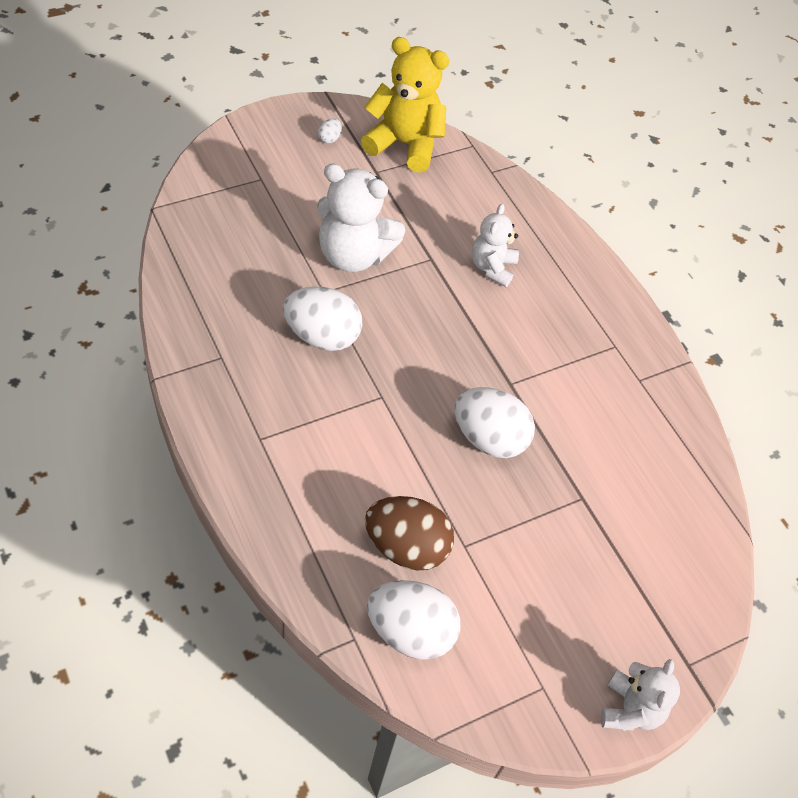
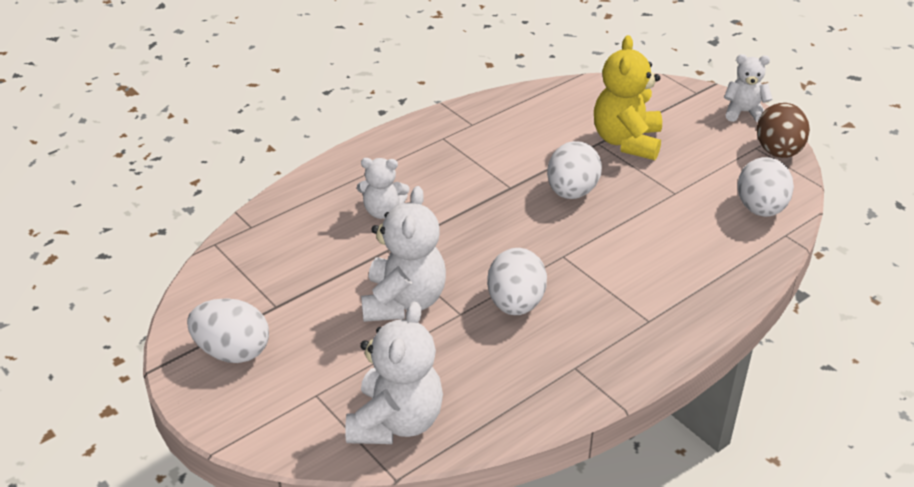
camera: 95 degrees left, 15 degrees down
(210, 220) = (396, 422): none -> white teddy bear
(329, 139) = (232, 352): white egg -> white egg, size x2.43
(404, 144) = (226, 292): yellow teddy bear -> yellow teddy bear (627, 142)
(406, 547) = (695, 220): brown egg -> brown egg (778, 152)

